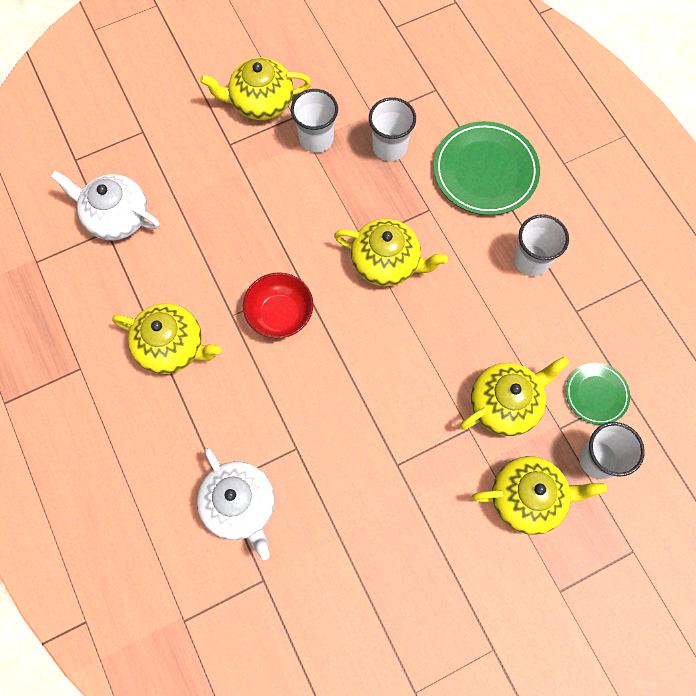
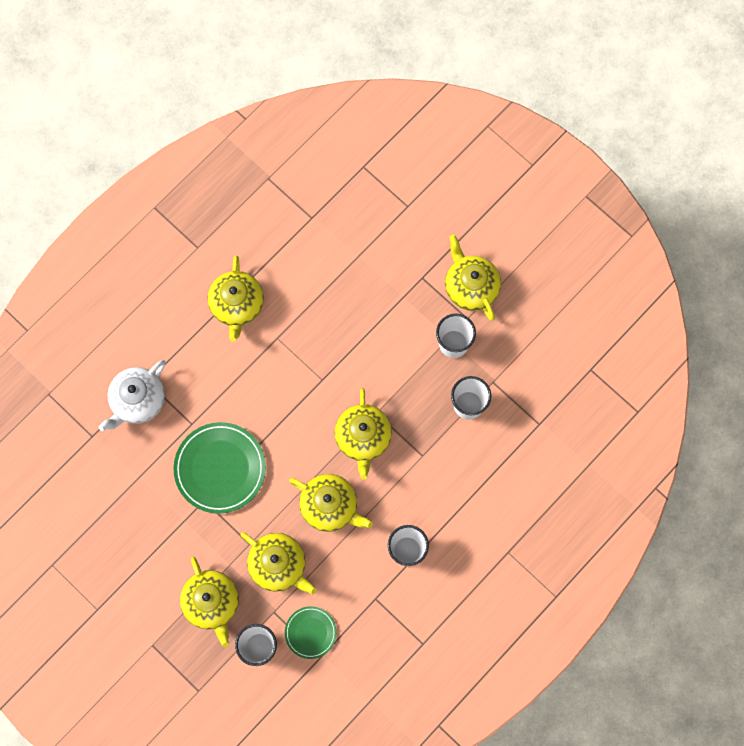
camera: 70 degrees right, 5 degrees up
(116, 217) = (326, 219): white teapot -> none
(280, 314) = (290, 373): red bowl -> none
(454, 323) = (330, 506): none -> yellow teapot
(485, 171) = (475, 489): green plate -> green plate (220, 468)

